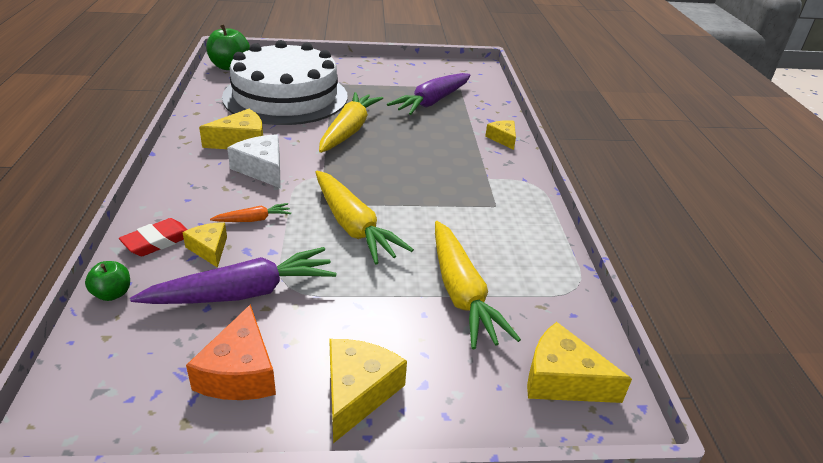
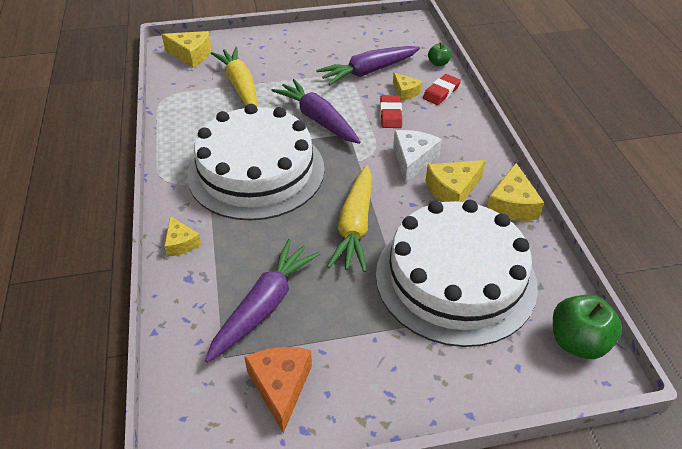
camera: 175 degrees right, 10 degrees up
(240, 372) = (349, 42): orange cheese -> orange cheese (280, 386)
(253, 220) = (390, 114): orange carrot -> red eraser
(262, 169) = (413, 160): white cheese -> white cheese turned 120 degrees counterclockwise
(353, 226) = (318, 119): yellow carrot -> purple carrot
(357, 392) = (292, 41): yellow cheese -> yellow cheese (512, 204)
(437, 180) = (256, 171): none -> white cake

